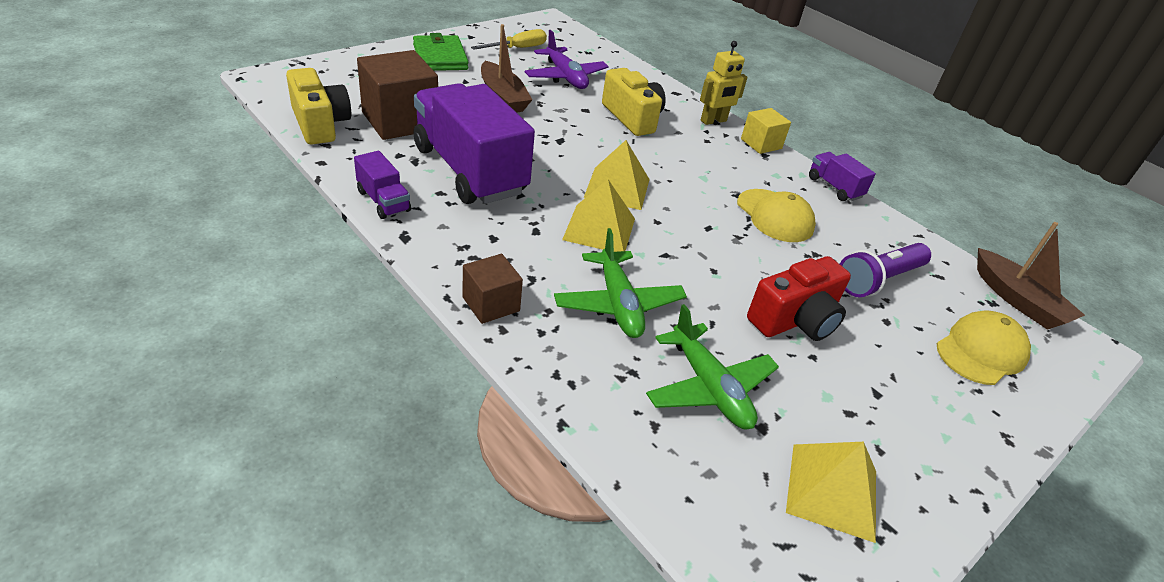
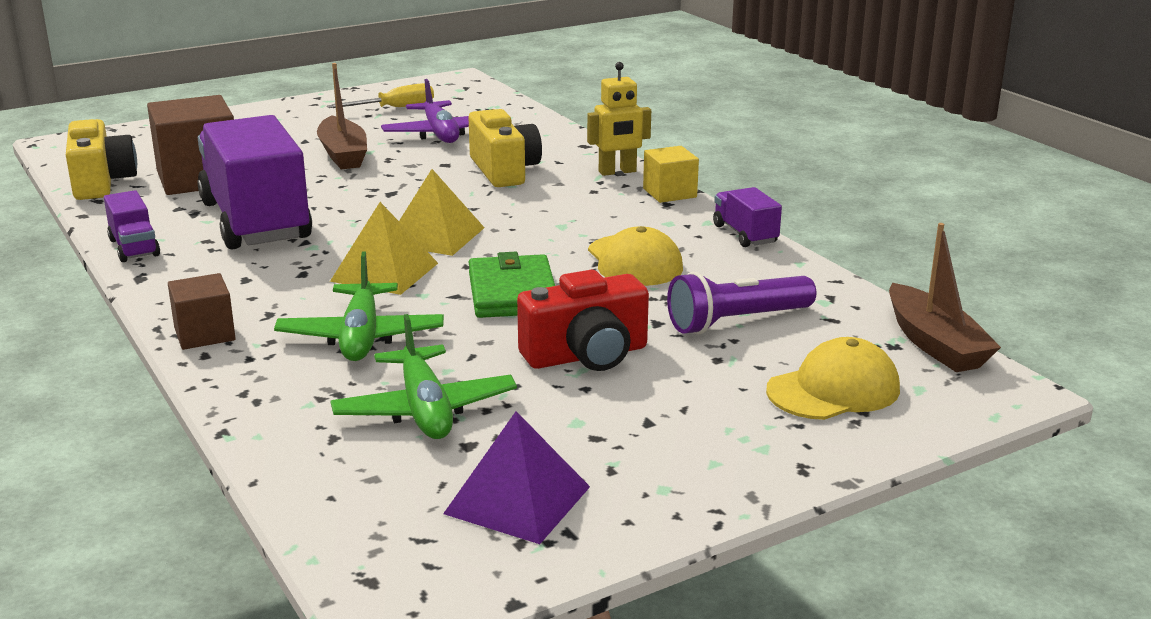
camera: 15 degrees right, 15 degrees down
(440, 57) = (287, 119): green wallet -> green wallet (512, 293)
(832, 491) = (517, 500): yellow pyramid -> purple pyramid

